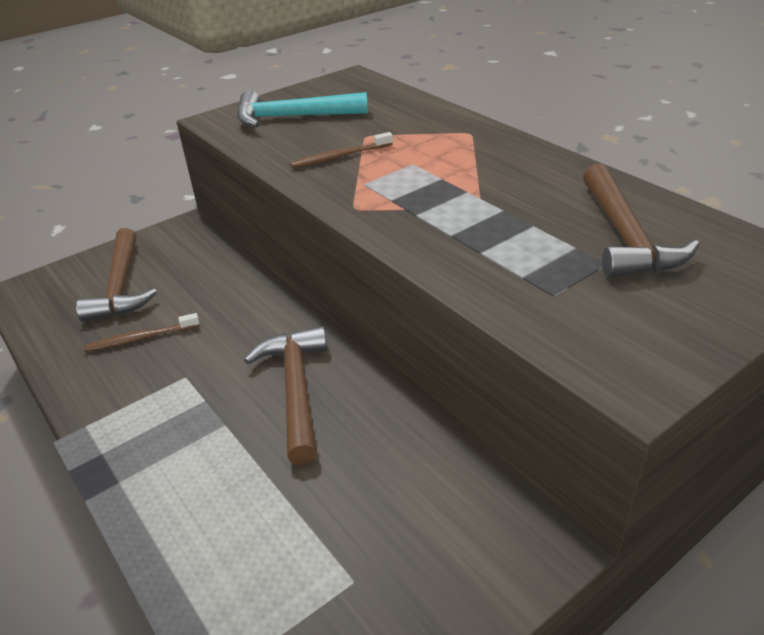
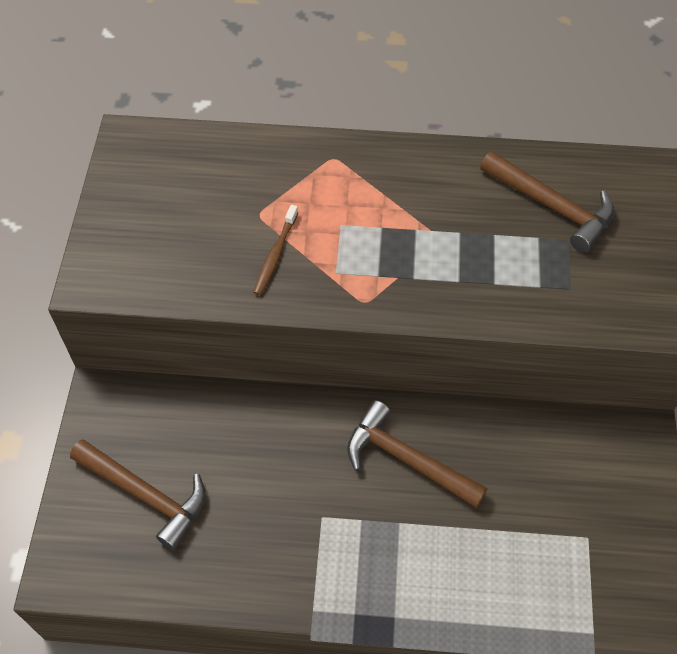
camera: 50 degrees left, 20 degrees up
(140, 338) = (241, 520): brown toothbrush -> none
(293, 117) = (161, 232): turquoise hammer -> none

